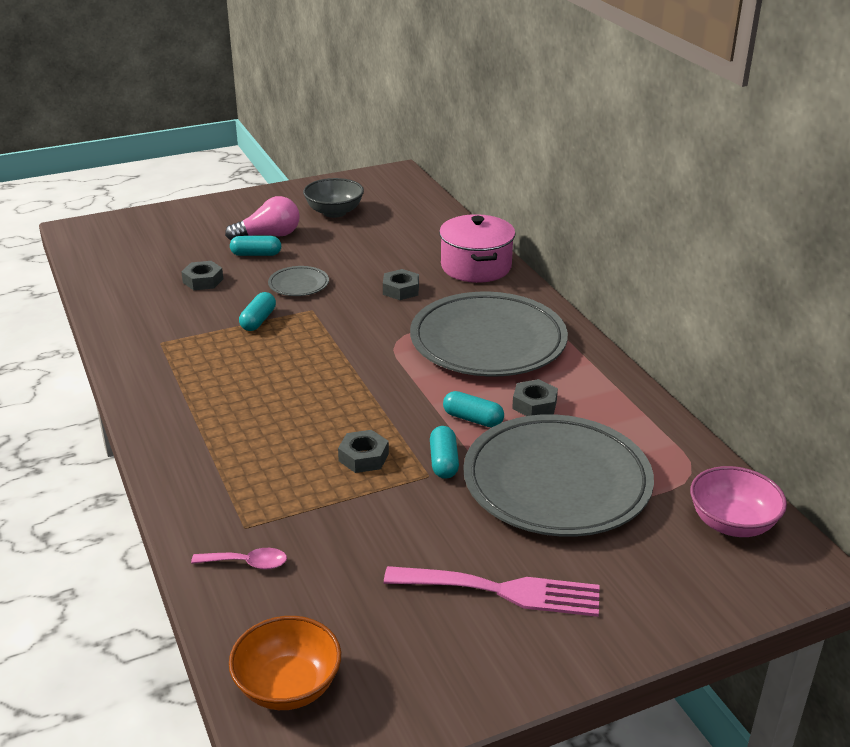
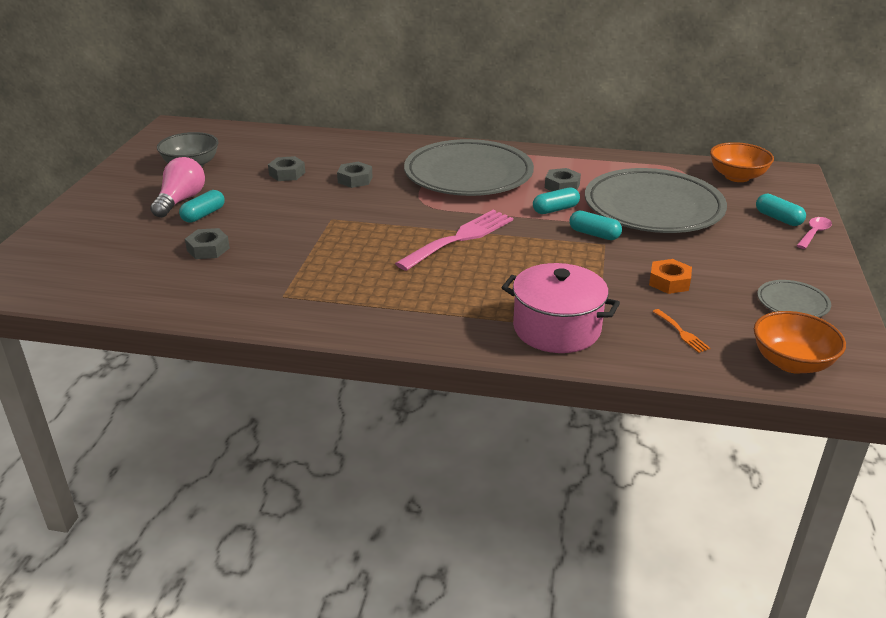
camera: 55 degrees left, 0 degrees up
(247, 563) = (643, 341): pink spoon -> pink spoon (814, 233)
(258, 320) = (314, 244): turquoise capsule -> turquoise capsule (778, 218)
(285, 585) = (682, 333): none -> orange fork
(298, 284) = (284, 212): grey plate -> grey plate (792, 303)
(363, 457) = (558, 259): grey nut -> grey nut (287, 174)
(388, 545) = (669, 282): none -> orange nut
(476, 266) = (364, 146): pink pot -> pink pot (556, 329)
(503, 591) = (747, 259): pink fork -> pink fork (460, 238)
(732, 523) = (737, 177): pink bowl -> orange bowl

